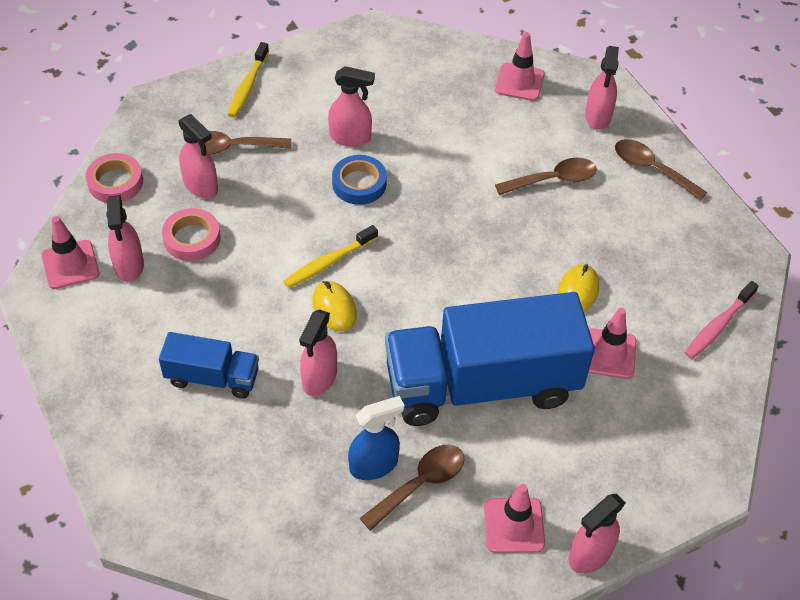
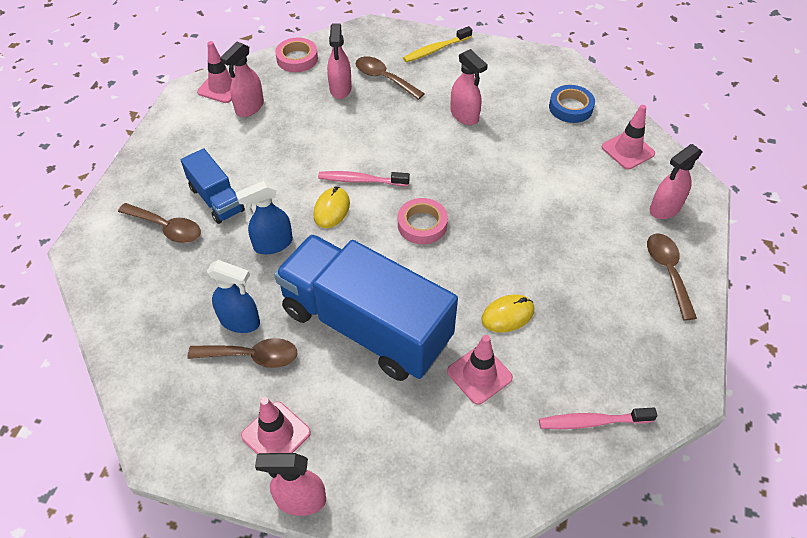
camera: 45 degrees right, 0 degrees up
(192, 238) = (300, 115): pink tape -> pink tape (422, 224)
(319, 378) = (273, 244): pink spray bottle -> blue spray bottle
(328, 262) = (361, 180): yellow toothbrush -> pink toothbrush
(359, 184) = (437, 146): blue tape -> blue tape (570, 107)
(553, 180) = (577, 229): brown spoon -> brown spoon (166, 228)

